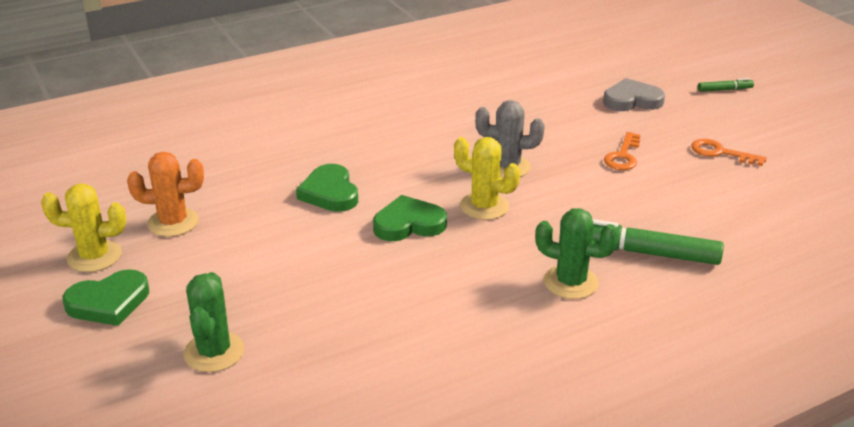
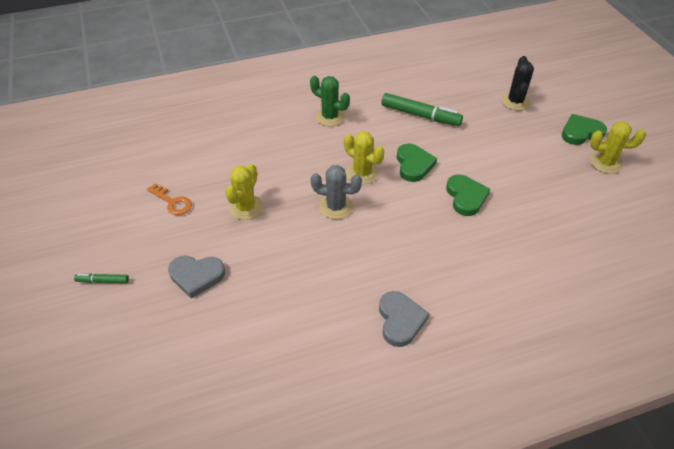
camera: 170 degrees left, 15 degrees up
(173, 222) = (567, 183): orange cactus -> none
(214, 352) = (515, 101): green cactus -> black cactus
(405, 91) = (400, 320): none -> grey heart
(408, 224) = (413, 165): green heart -> green heart turned 90 degrees counterclockwise
(623, 156) = (246, 207): orange key -> yellow cactus
(645, 252) = (279, 129): green marker -> green marker (420, 115)

